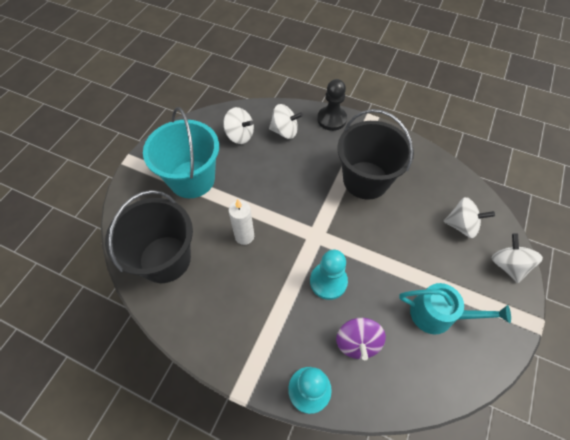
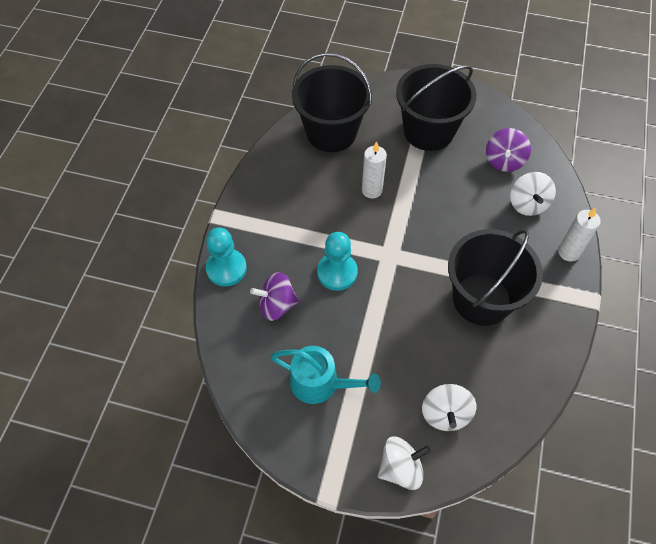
camera: 80 degrees right, 0 degrees up
(192, 179) = (428, 131): turquoise bucket -> black bucket
(240, 135) = (504, 161): white spinning top -> purple spinning top
(331, 119) = (568, 252): black pawn -> white candle
(437, 314) = (320, 383): turquoise watering can -> turquoise watering can turned 75 degrees counterclockwise

